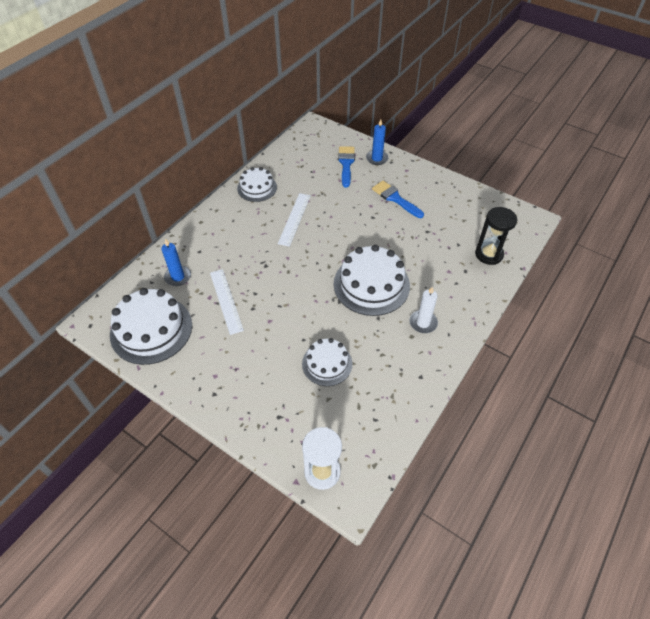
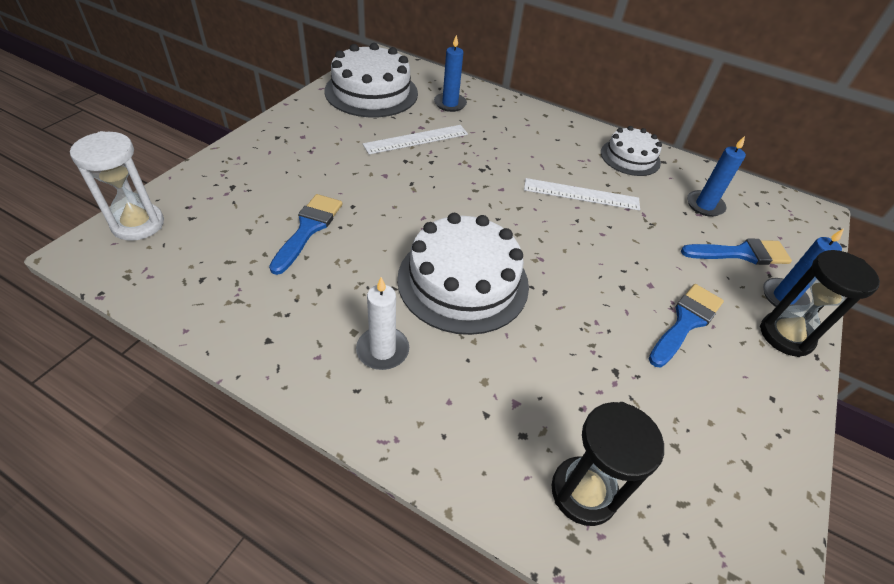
camera: 80 degrees right, 5 degrees down
(306, 166) = (704, 205): none -> blue candle
(327, 363) = (308, 229): white cake -> blue brush
(401, 166) = (786, 335): none -> black hourglass

